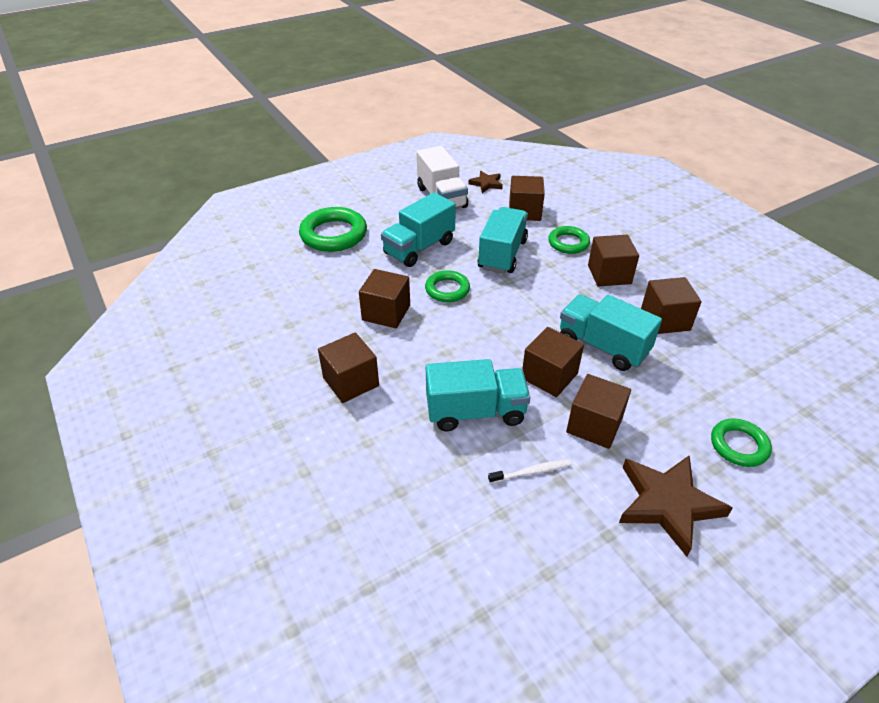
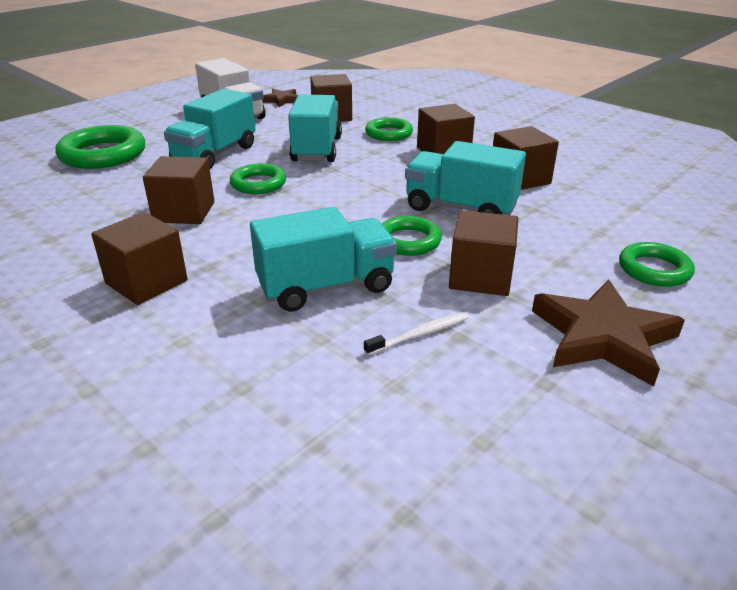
camera: 15 degrees left, 10 degrees down
(549, 376) = (408, 241): brown cube -> green ring

